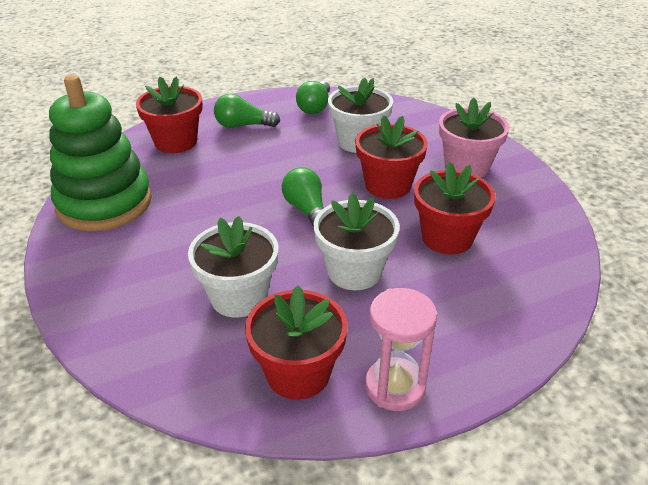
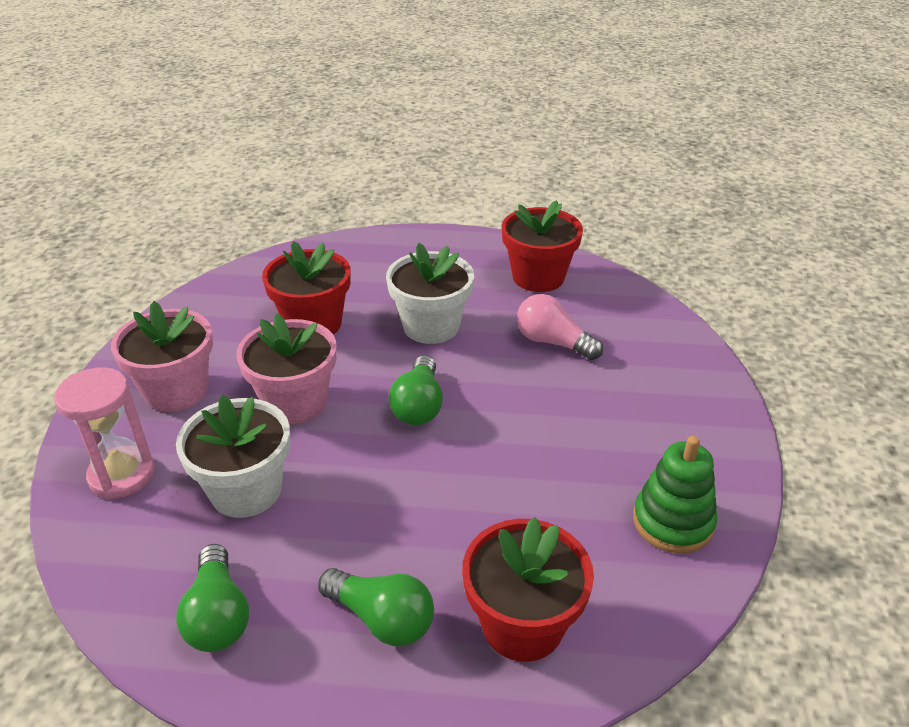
camera: 150 degrees left, 0 degrees up
(104, 203) = (673, 522): green stacking toy -> green stacking toy, size x0.56
(239, 297) = (553, 342): white flower pot -> pink light bulb
(315, 107) = (218, 615): green light bulb -> green light bulb turned 120 degrees clockwise
(388, 185) = (295, 402): red flower pot -> pink flower pot
(395, 387) = (476, 250): pink hourglass -> pink hourglass (122, 475)

